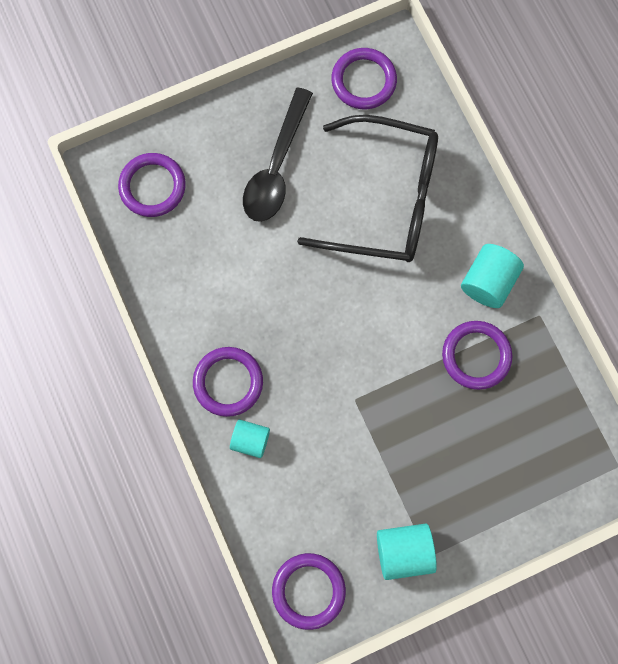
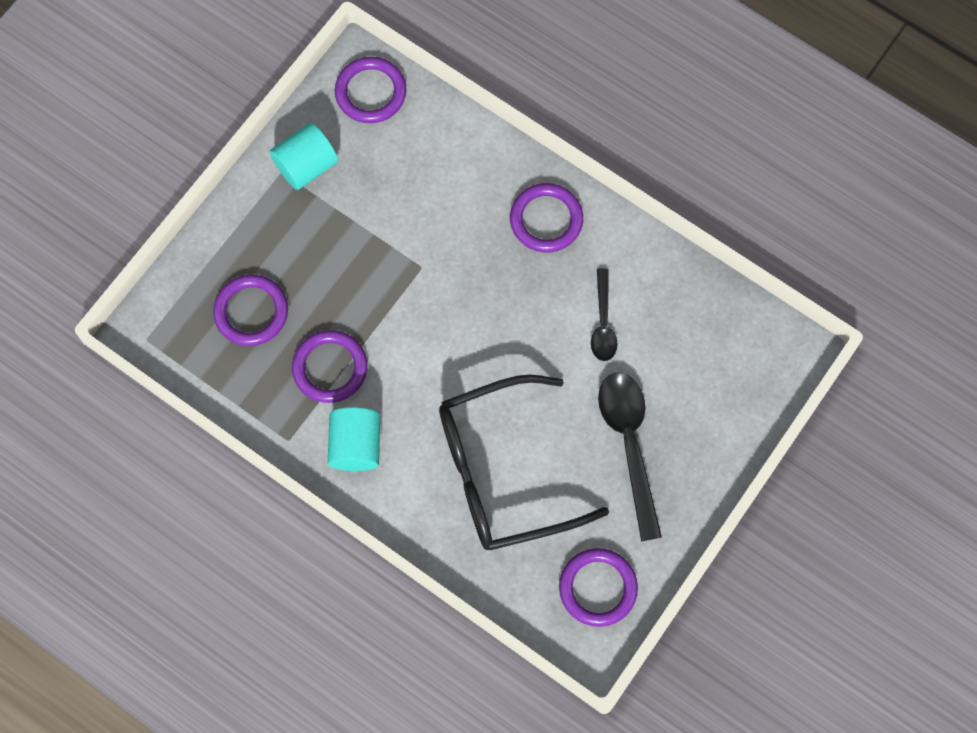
camera: 150 degrees right, 5 degrees down
(152, 186) = (736, 357): purple ring -> purple ring (251, 312)
(236, 270) = (603, 323): none -> black spoon
(250, 440) = (495, 182): turquoise cylinder -> none

